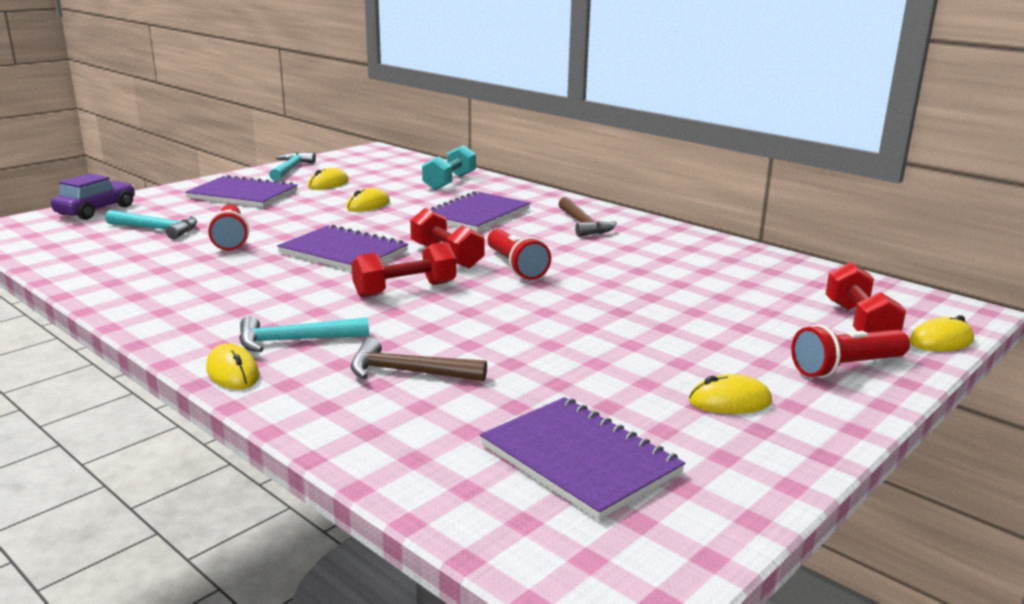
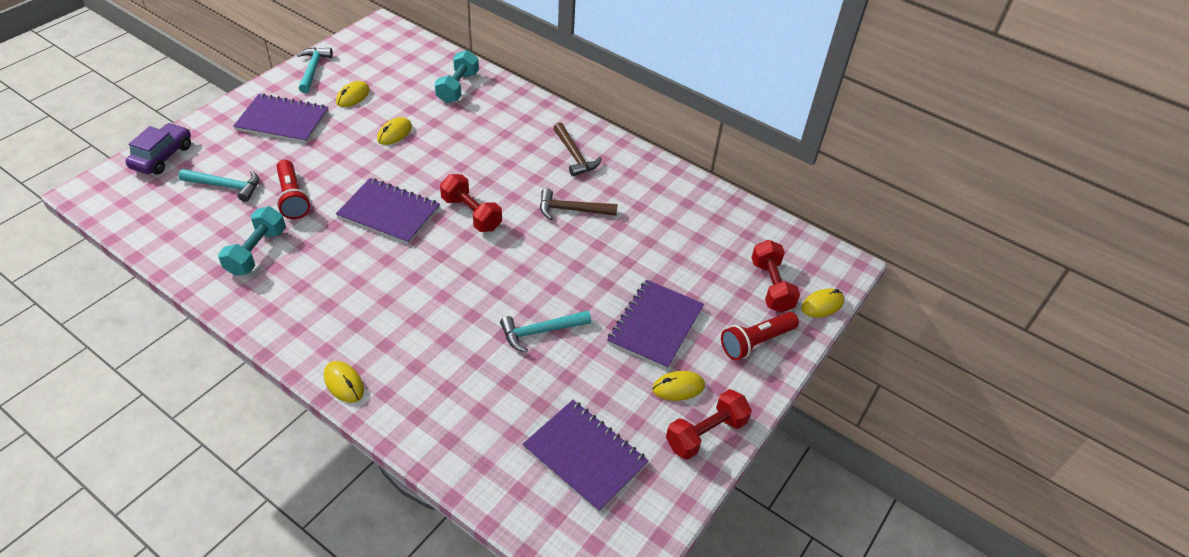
camera: 10 degrees left, 25 degrees up
(168, 271) = (256, 252): none -> turquoise dumbbell
(295, 340) = (378, 340): turquoise hammer -> turquoise hammer (540, 331)
(405, 290) = (446, 266): red dumbbell -> red dumbbell (705, 433)
(408, 372) = (465, 372): brown hammer -> brown hammer (572, 210)
(477, 214) = (487, 144): purple notebook -> purple notebook (655, 325)
(515, 266) = (526, 226): red flashlight -> none

